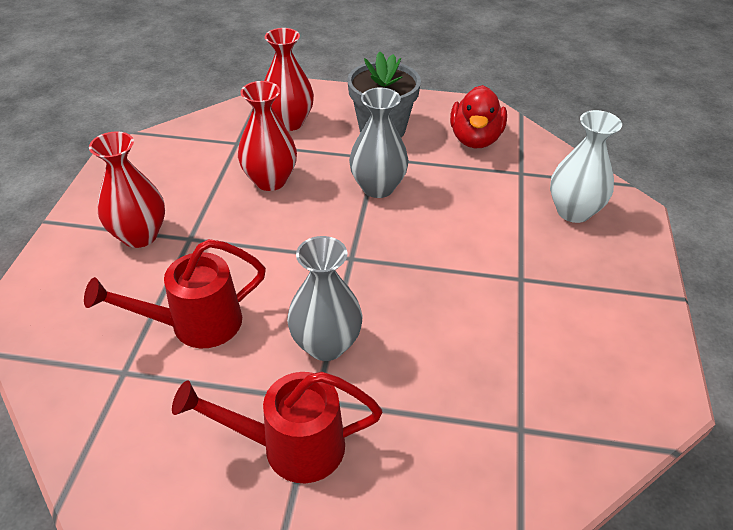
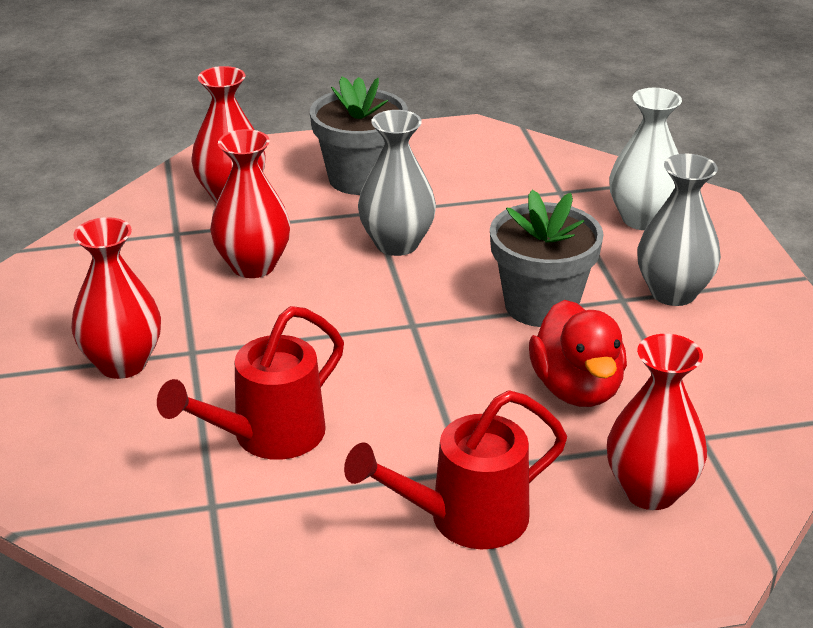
camera: 20 degrees left, 10 degrees down
(326, 345) = (441, 416): grey vase -> grey vase (673, 293)
(451, 469) = (650, 491): none -> red vase
(454, 267) = (541, 305): none -> grey flower pot
(475, 139) = (484, 166): red duck -> red duck (577, 389)

